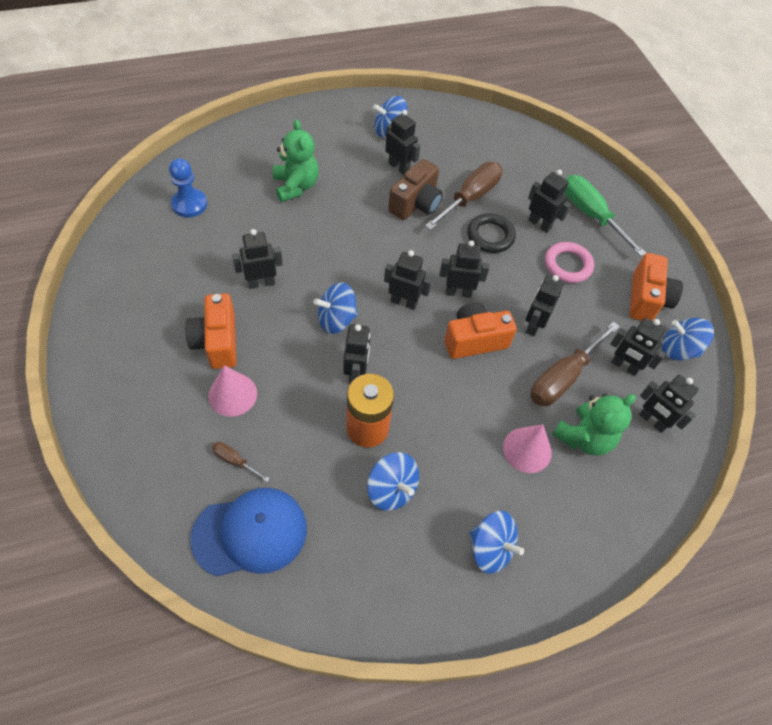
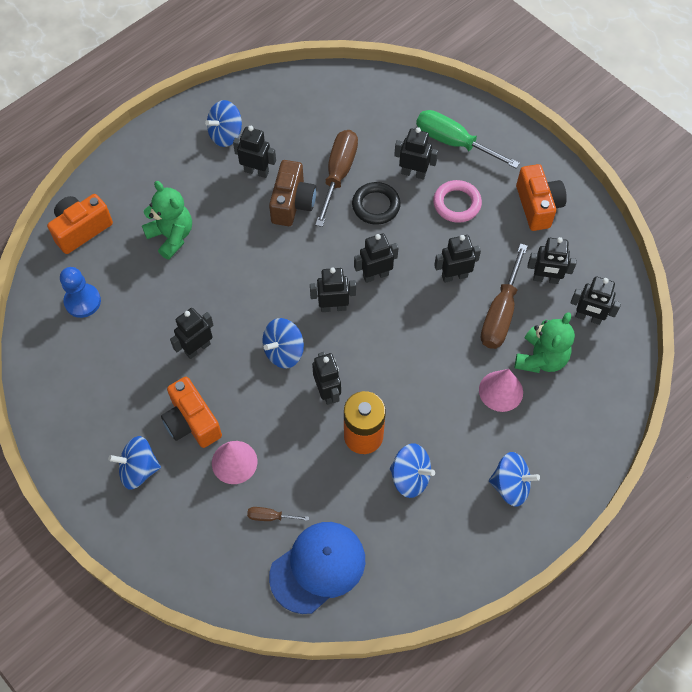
camera: 20 degrees left, 5 degrees up
(474, 340) = (411, 314): orange camera -> orange camera (81, 229)
(533, 325) = (454, 276): black robot -> black robot turned 75 degrees clockwise
(678, 349) = (583, 242): blue spinning top -> blue spinning top (139, 469)

